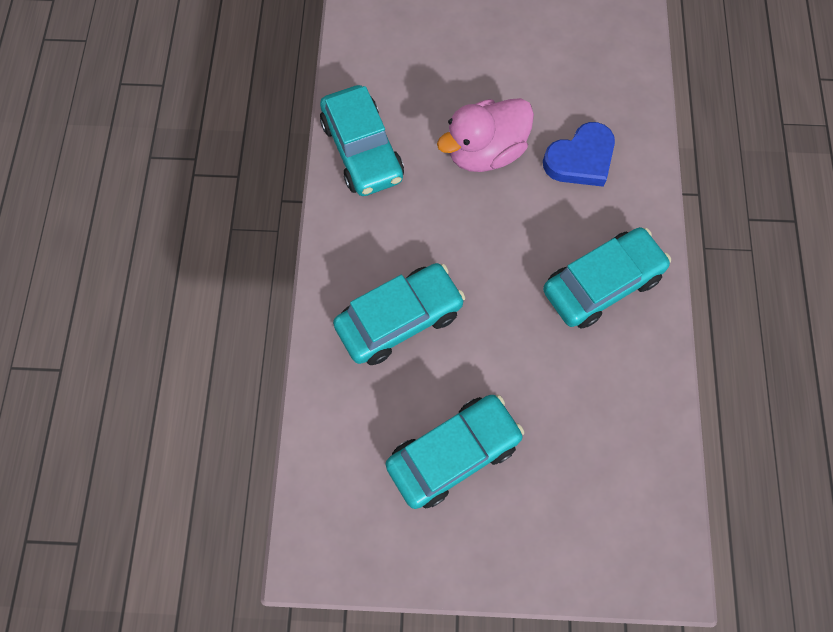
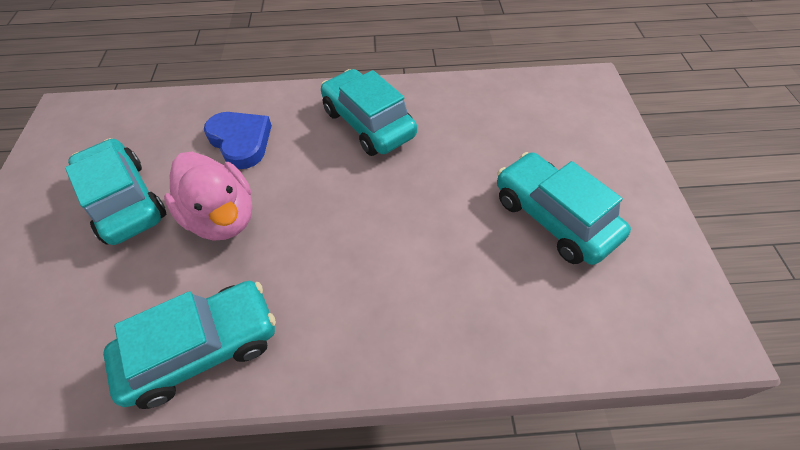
camera: 95 degrees left, 15 degrees down
(399, 319) = (426, 279): turquoise car -> turquoise car (124, 201)

